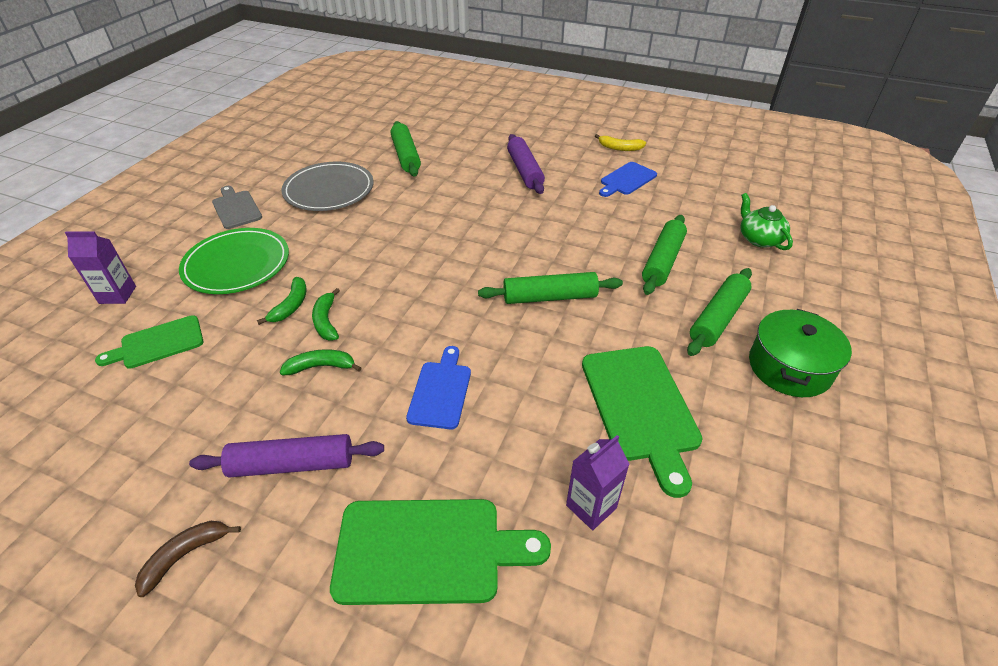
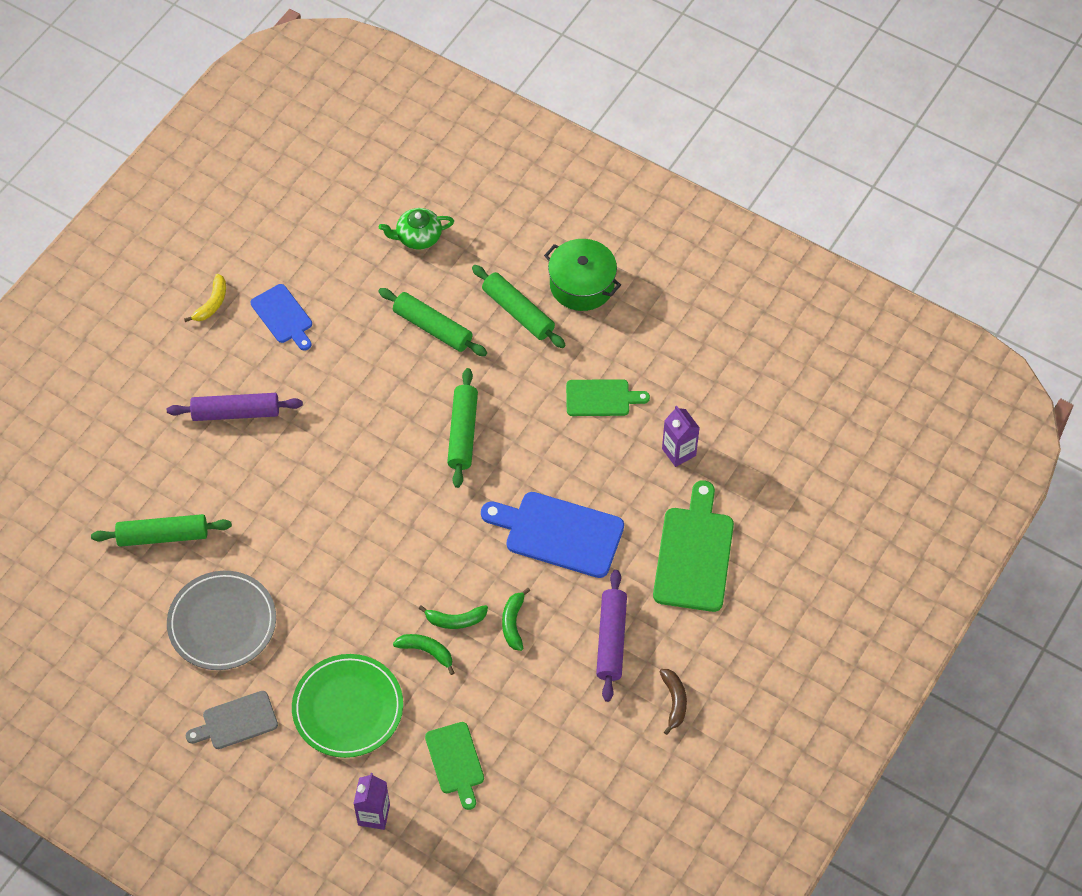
camera: 80 degrees left, 15 degrees up
(185, 555) = (674, 702): brown banana -> brown banana turned 150 degrees counterclockwise
(441, 391) = (559, 533): blue cutting board -> blue cutting board, size x1.65
(640, 407) = (601, 398): green cutting board -> green cutting board, size x0.61

